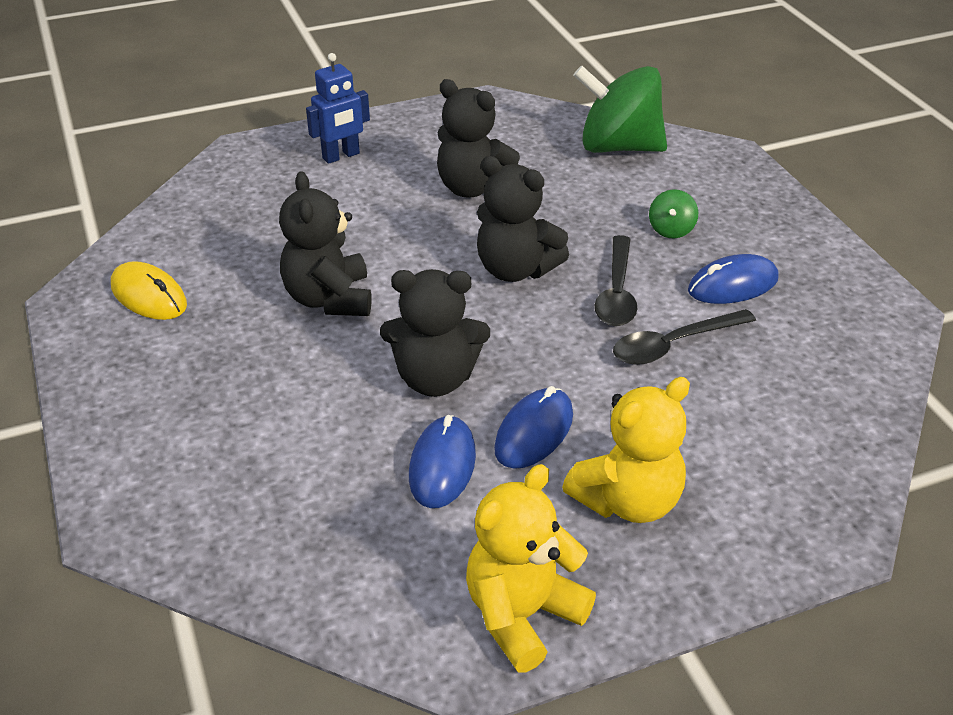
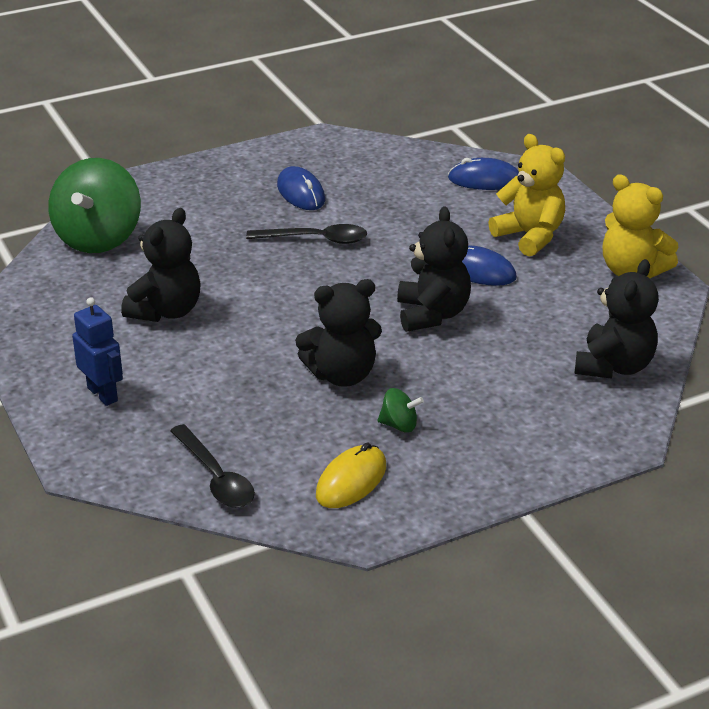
camera: 95 degrees left, 5 degrees down
(442, 465) = (520, 305): blue mouse -> blue mouse (484, 180)
(515, 269) = (290, 285): black teddy bear -> black teddy bear (614, 366)
(671, 230) = (230, 215): green spinning top -> green spinning top (399, 425)
(673, 345) = (374, 218): black spoon -> black spoon (215, 477)

